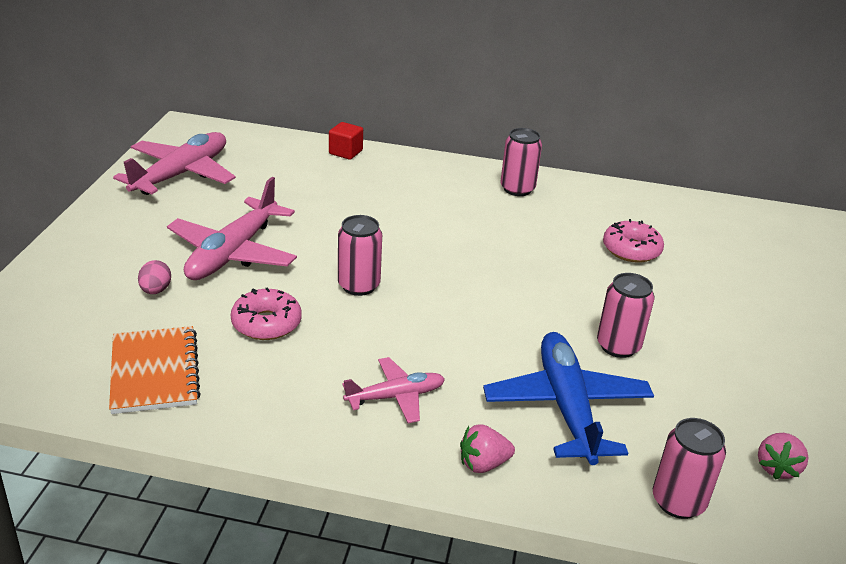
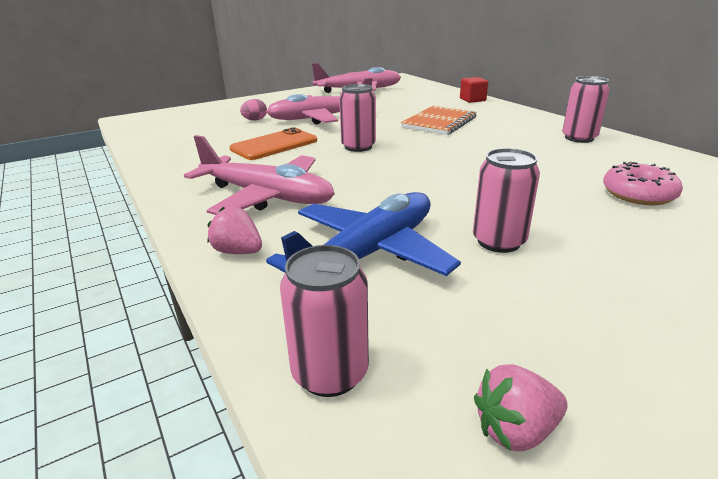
camera: 50 degrees right, 5 degrees down
(154, 372) = (187, 143): orange notebook -> orange notebook (439, 122)
(266, 323) = (274, 145): pink donut -> orange phone
(395, 396) = (267, 196): pink plane -> pink plane, size x1.76

